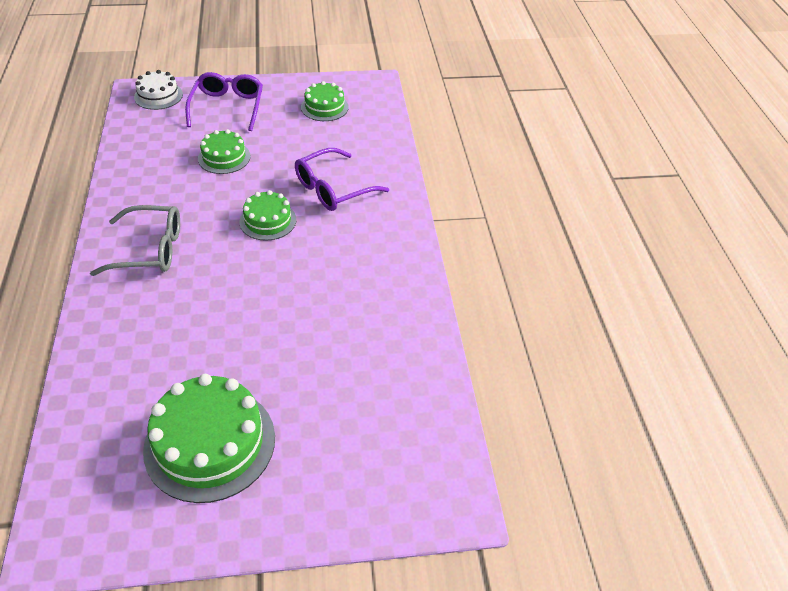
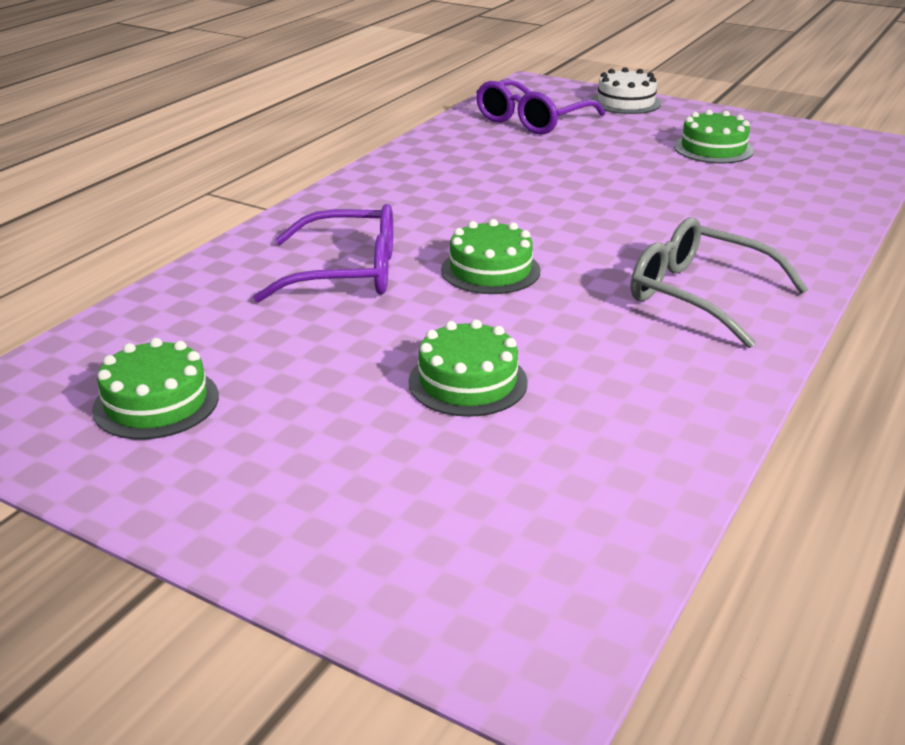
camera: 140 degrees left, 15 degrees down
(158, 96) = (489, 614): white cake -> white cake (625, 102)
(210, 443) = (713, 149): green cake -> green cake, size x0.57
(228, 107) = (347, 492): purple glasses -> purple glasses (532, 120)

